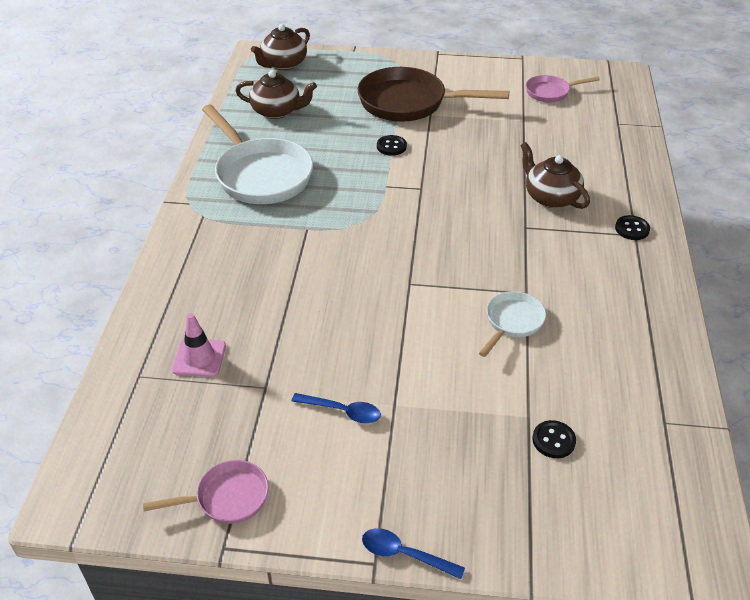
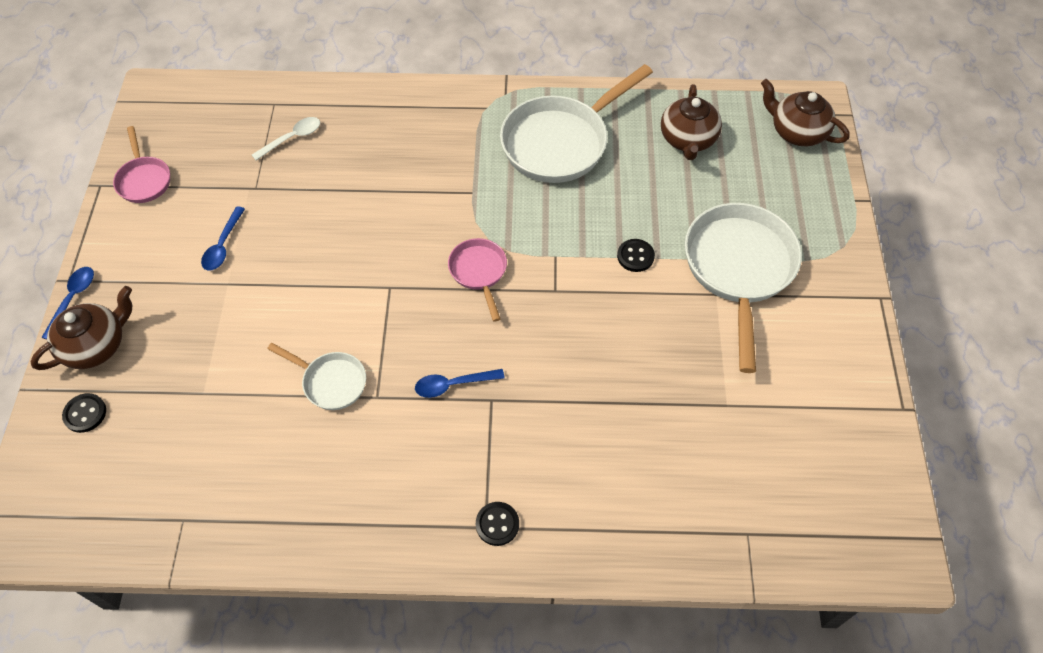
camera: 85 degrees right, 15 degrees up
(199, 358) = (292, 138): pink traffic cone -> white spoon
(409, 103) = (739, 269): brown pan -> white pan
(512, 247) = (453, 385): none -> blue spoon
(550, 92) = (812, 444): pink pan -> pink pan (479, 272)
(550, 197) = (554, 431): brown teapot -> brown teapot (96, 345)
(553, 440) = (172, 414): black button -> black button (85, 413)

